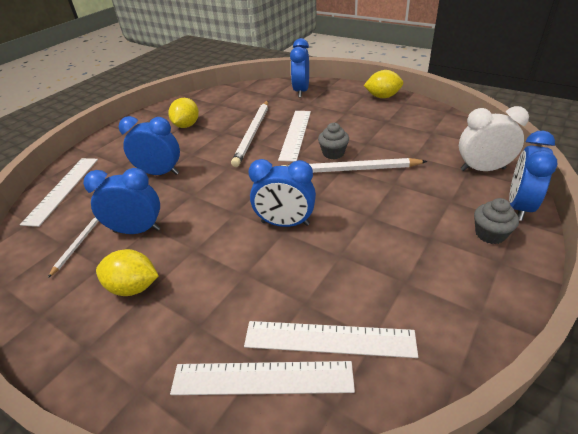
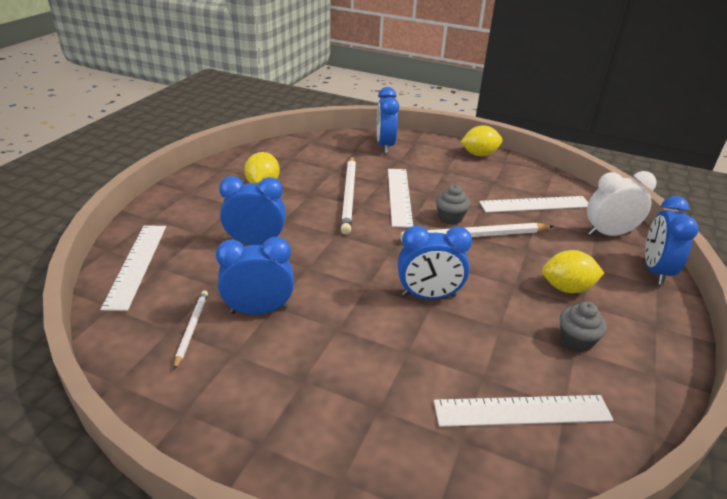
camera: 15 degrees left, 5 degrees down
(133, 287) = (285, 374): yellow lemon -> yellow lemon (567, 288)
(262, 378) = (470, 455): white ruler -> white ruler (535, 204)
(490, 234) = (638, 299): grey cupcake -> grey cupcake (576, 341)

